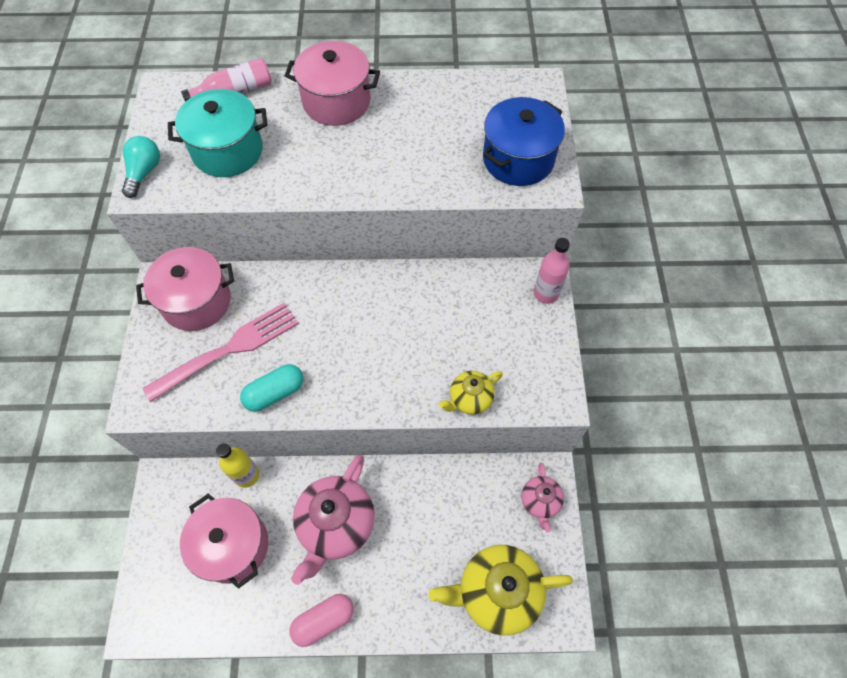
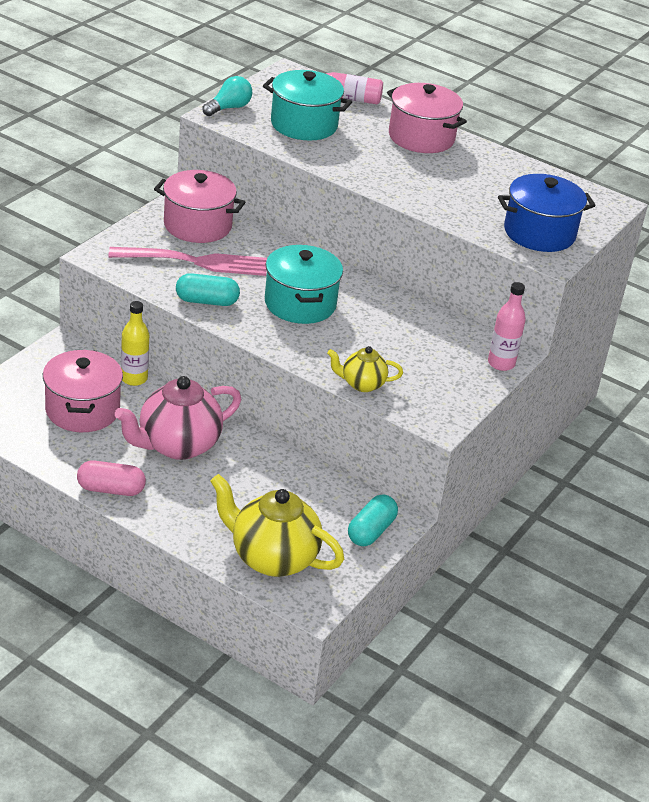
camera: 30 degrees right, 25 degrees down
(351, 338) = (300, 304): none -> turquoise pot
(540, 502) = (371, 531): pink teapot -> turquoise capsule

